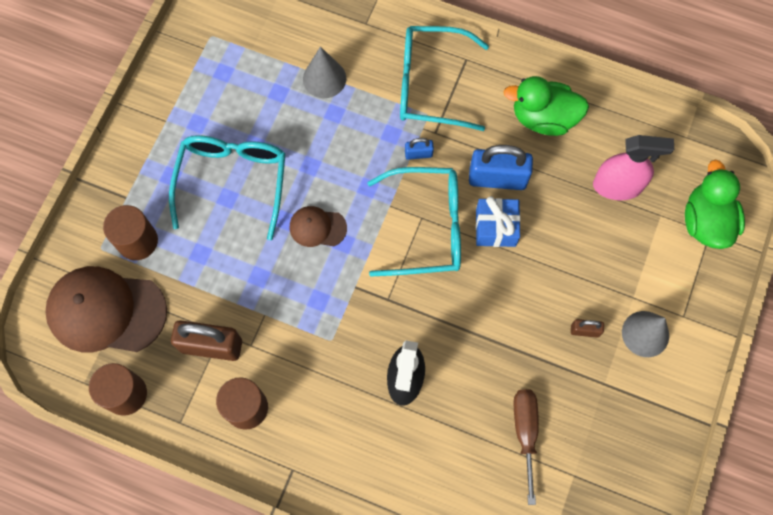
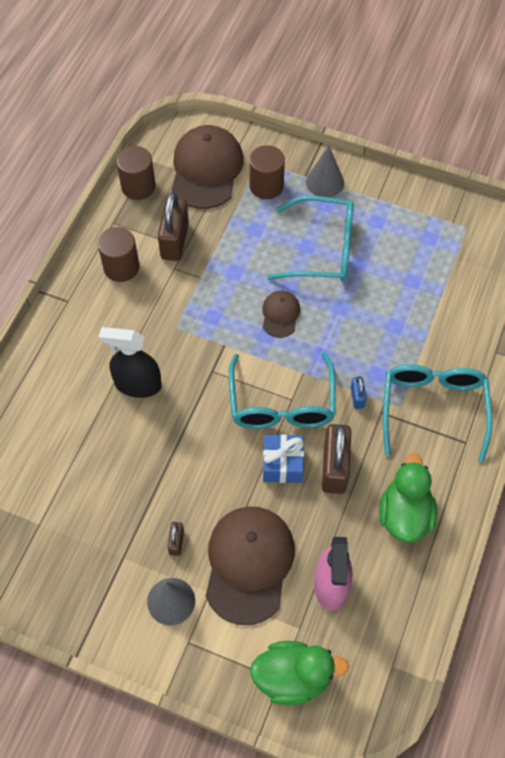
camera: 90 degrees right, 10 degrees down
(324, 78) = (431, 317): grey cone -> grey cone (325, 182)
(497, 178) = (334, 467): blue padlock -> brown padlock
(525, 432) = (82, 483): brown screwdriver -> none
(602, 260) = (249, 564): none -> brown cap

